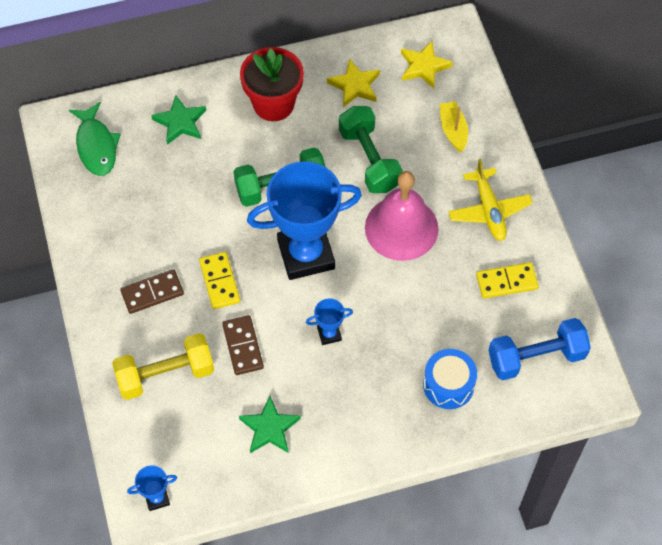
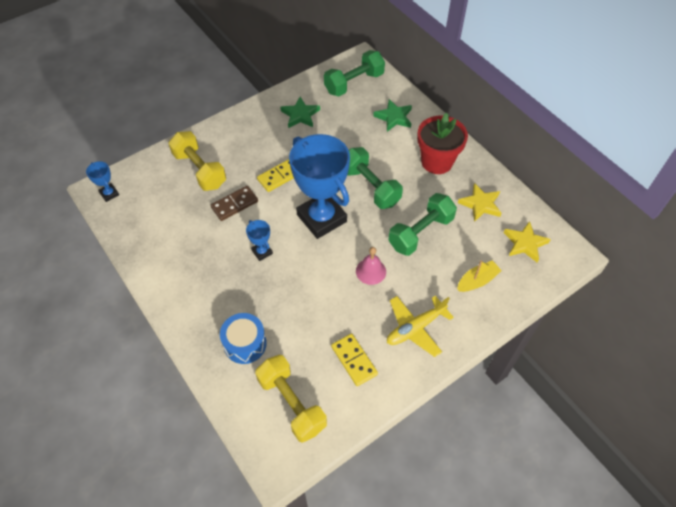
camera: 70 degrees right, 5 degrees down
(96, 146) = (354, 83): green fish -> green dumbbell
(152, 293) = (257, 144): brown domino -> none
(269, 428) = (176, 239): green star -> green star (300, 115)
(401, 228) = (371, 271): pink bell -> pink bell, size x0.51
(536, 357) = (292, 403): blue dumbbell -> yellow dumbbell

